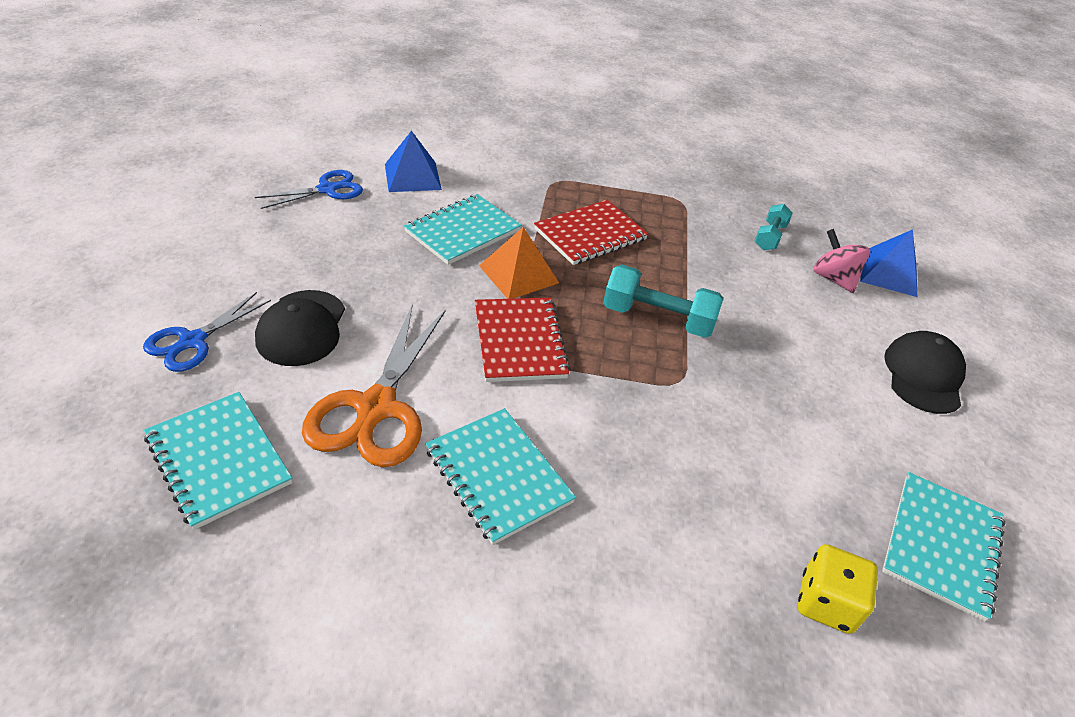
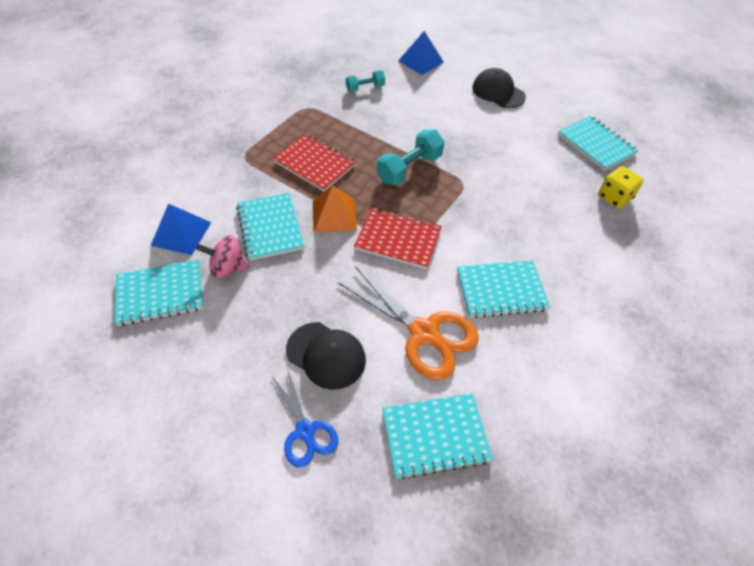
camera: 60 degrees left, 10 degrees up
(327, 189) = (160, 293): blue scissors -> turquoise notebook
(590, 234) = (314, 164): red notebook -> red notebook turned 45 degrees counterclockwise
(769, 237) = (365, 88): turquoise dumbbell -> turquoise dumbbell turned 75 degrees counterclockwise
(833, 279) = (414, 83): pink spinning top -> pink spinning top (228, 268)

